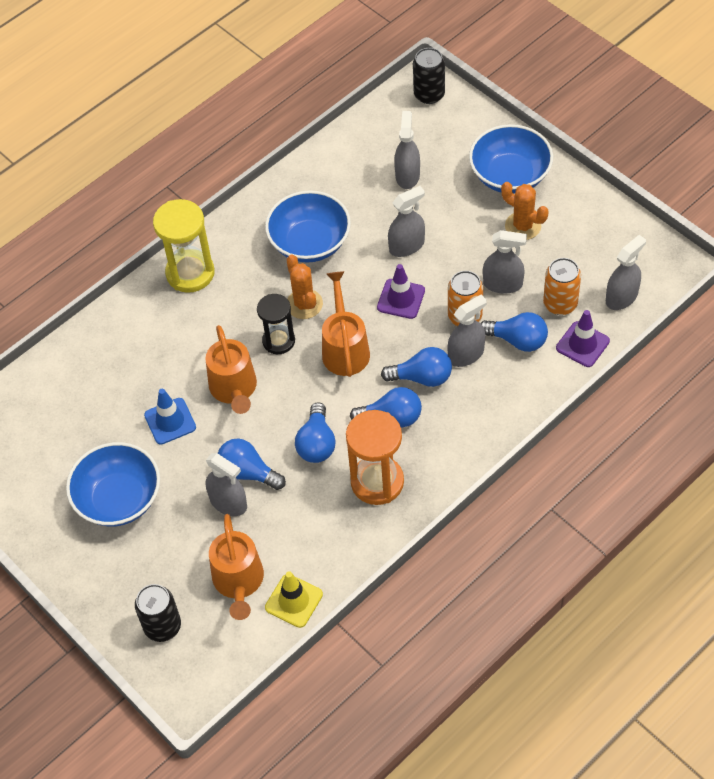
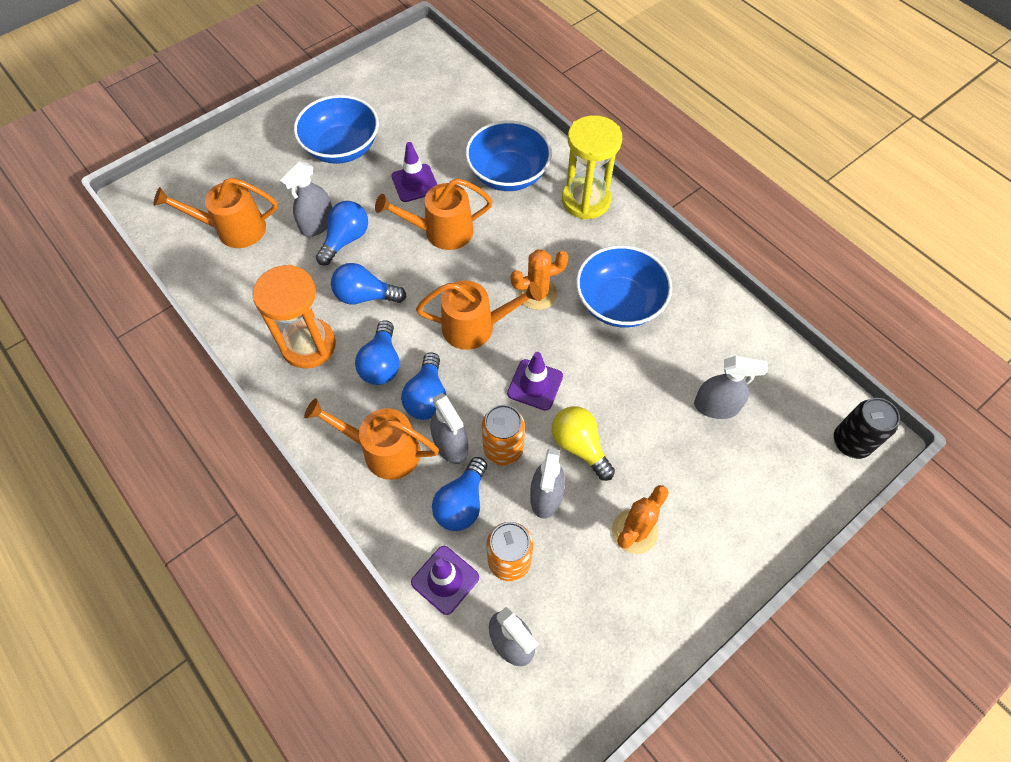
camera: 90 degrees right, 5 degrees up
(162, 626) = (209, 176): black can -> none
(170, 421) = (415, 183): blue traffic cone -> purple traffic cone
(278, 341) = (493, 270): black hourglass -> none
(294, 601) = (201, 269): yellow traffic cone -> none
(407, 246) = (610, 397): grey spray bottle -> none
(455, 264) = (579, 446): none -> yellow light bulb
(478, 403) = (383, 450): none -> orange watering can
(510, 176) = (718, 525): blue bowl -> blue bowl (508, 174)

